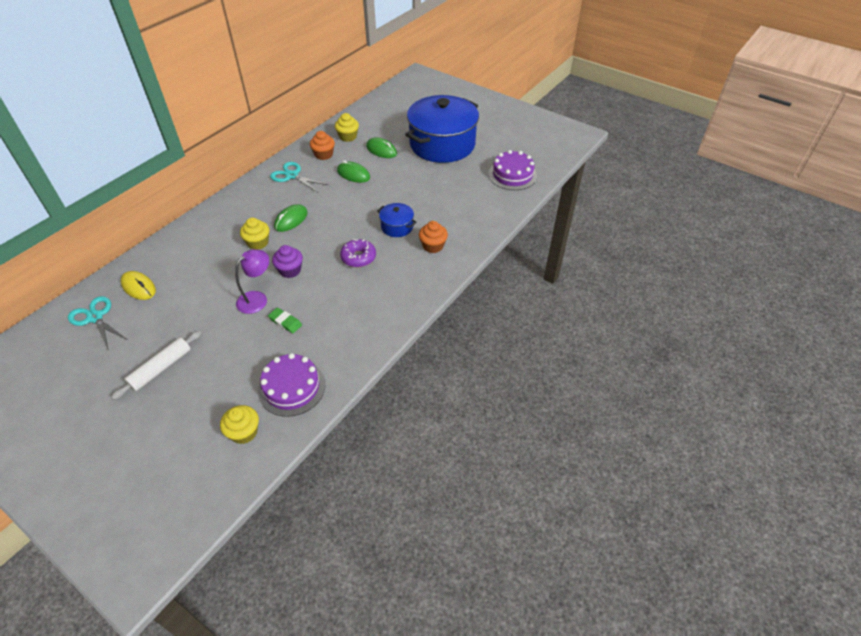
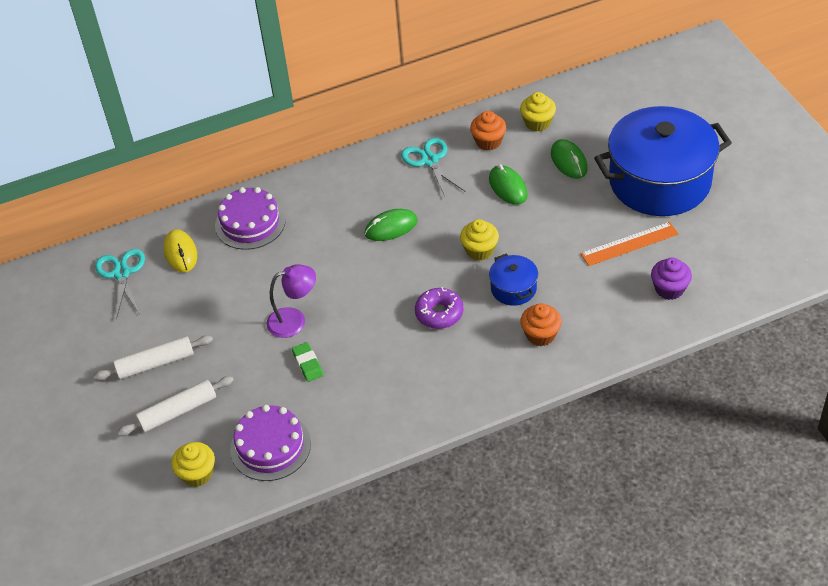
camera: 35 degrees right, 0 degrees up
(200, 394) = (178, 411): none -> white rolling pin
(258, 243) = (335, 245): yellow cupcake -> yellow cupcake (479, 250)
(290, 270) = (350, 298): purple cupcake -> purple cupcake (669, 289)
(449, 180) = (629, 244): none -> orange ruler
(512, 175) = (725, 268): purple cake -> purple cake (250, 223)

